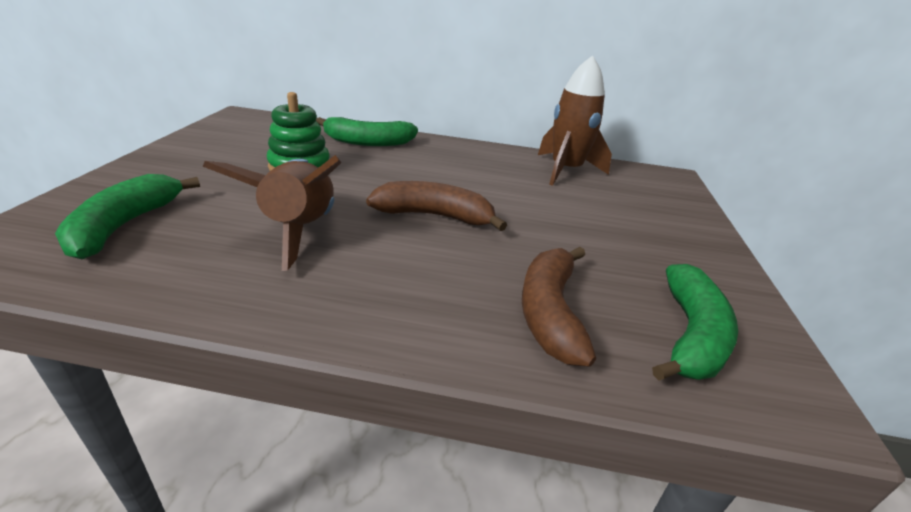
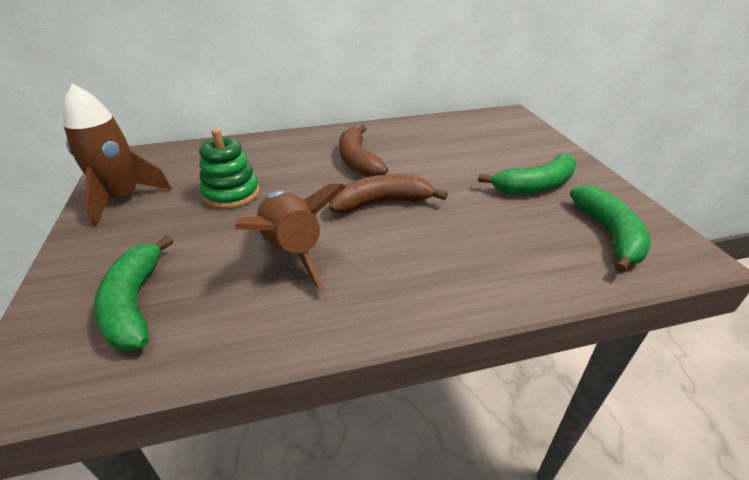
camera: 20 degrees left, 5 degrees up
(368, 142) = (266, 151): green banana -> green banana (535, 186)
(550, 312) = (520, 250): brown banana -> brown banana (358, 161)
(566, 170) = (439, 131): brown rocket -> brown rocket (123, 198)

